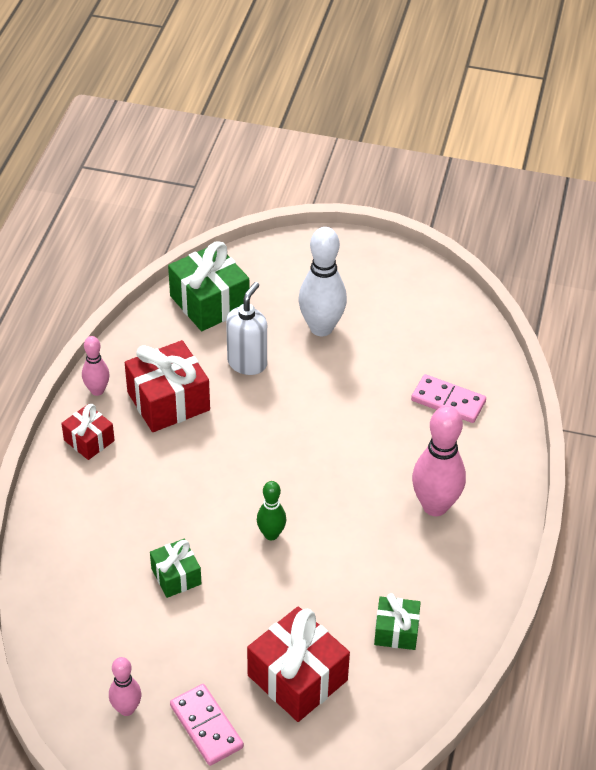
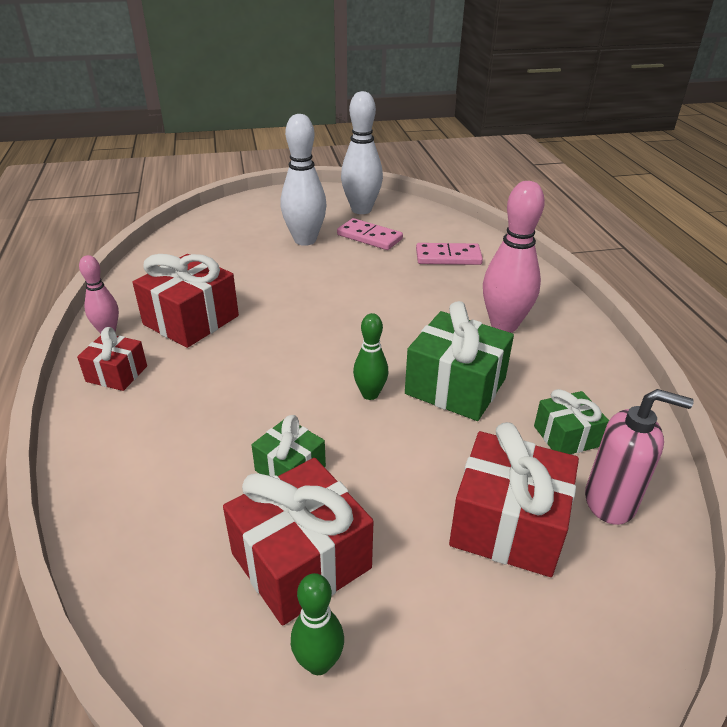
camera: 25 degrees left, 10 degrees down
(126, 709) = (318, 663): pink bowling pin -> green bowling pin
(148, 645) = (301, 560): none -> red gift
(206, 726) = (444, 637): pink domino -> pink domino (369, 237)
(209, 302) = (193, 247): green gift -> green gift (455, 386)
(247, 363) = (254, 276): white soap dispenser -> none
(383, 692) = (610, 502): none -> pink soap dispenser
(407, 298) = (361, 210): none -> white bowling pin

